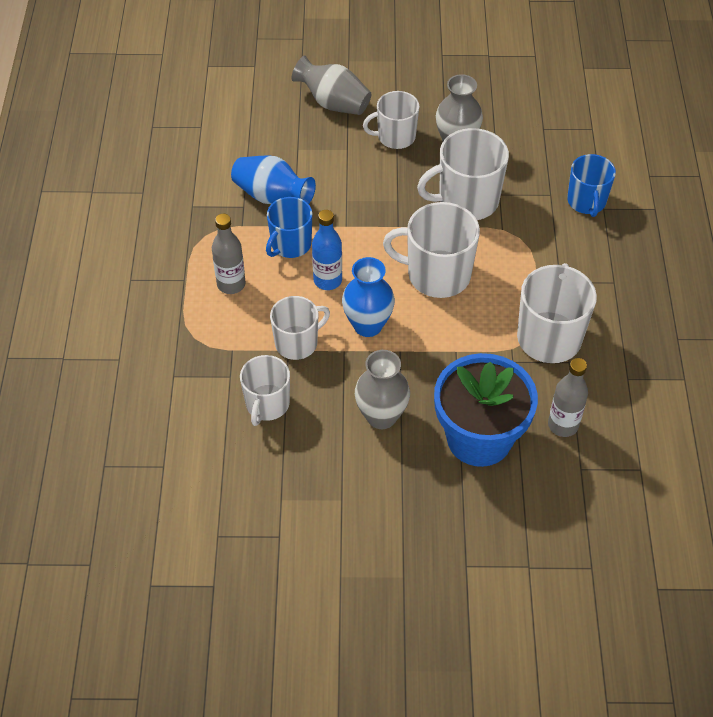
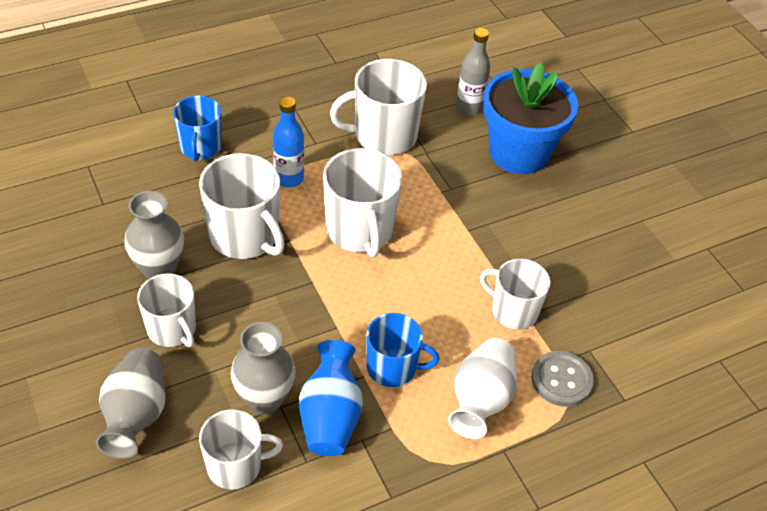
camera: 120 degrees left, 5 degrees down
(216, 343) = (561, 380): none -> grey button
(231, 284) = (480, 400): grey bottle -> white vase
(267, 404) = (596, 307): white mug -> white mug (235, 466)
(327, 280) = (421, 315): blue bottle -> blue bottle (289, 178)
(368, 325) = (455, 263): blue vase -> none
(381, 416) = (546, 220): grey vase -> grey vase (264, 399)
(586, 202) = (200, 147): blue mug -> blue mug turned 120 degrees clockwise

